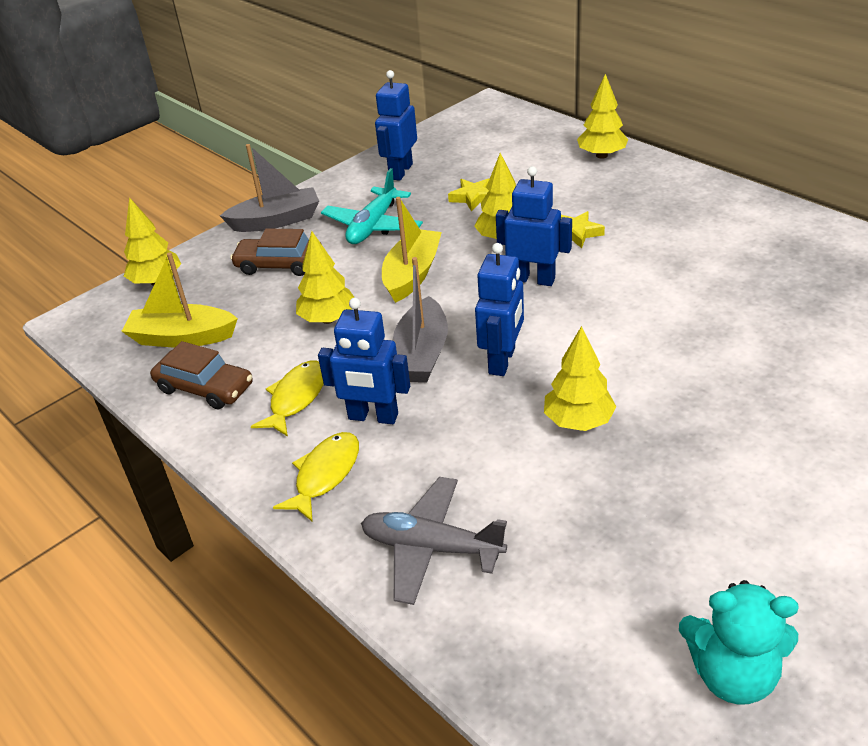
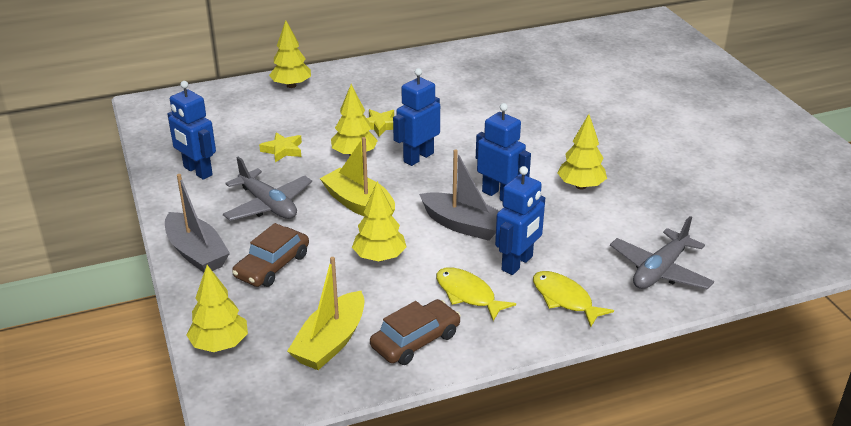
camera: 70 degrees left, 5 degrees down
(276, 221) = (196, 253): grey boat -> grey boat turned 135 degrees clockwise
(373, 226) = (268, 205): turquoise plane -> grey plane
(732, 674) = (793, 201): turquoise teddy bear -> none

